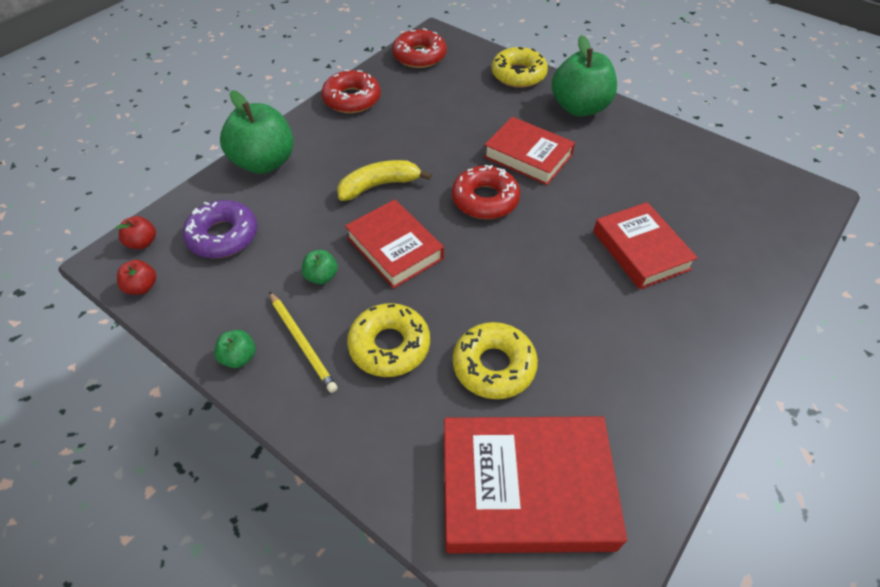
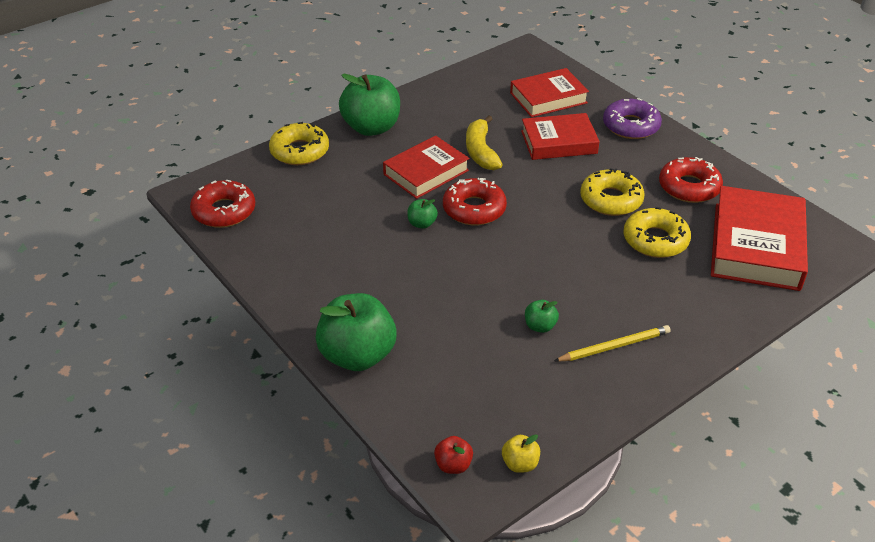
camera: 75 degrees left, 10 degrees down
(142, 287) = (520, 464): red apple -> yellow apple
(223, 236) = (464, 395): purple donut -> purple donut (631, 126)
(239, 357) = (623, 390): green apple -> green apple (422, 224)
(352, 99) = (277, 274): red donut -> red donut (689, 187)
(379, 185) = (429, 272): yellow banana -> yellow banana (480, 151)
(389, 345) = (626, 293): yellow donut -> yellow donut (611, 200)
(395, 248) = (517, 274): red book -> red book (548, 98)

